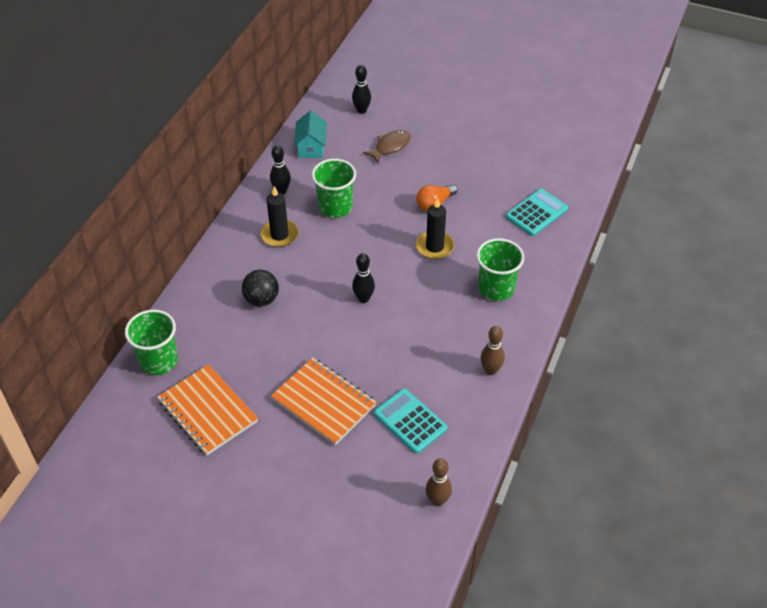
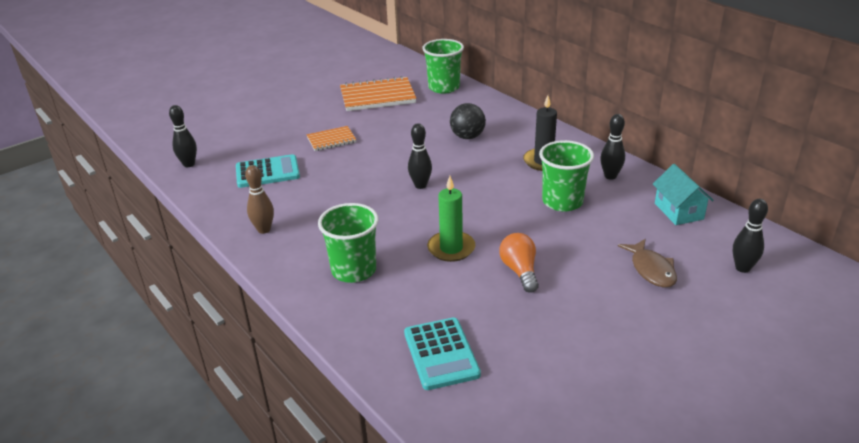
camera: 120 degrees right, 15 degrees down
(311, 147) = (678, 211): turquoise house -> turquoise house turned 45 degrees clockwise
(323, 403) = (331, 140): orange notebook -> orange notebook, size x0.56
(434, 247) = (451, 248): black candle -> green candle
(437, 500) = (189, 164): brown bowling pin -> black bowling pin

